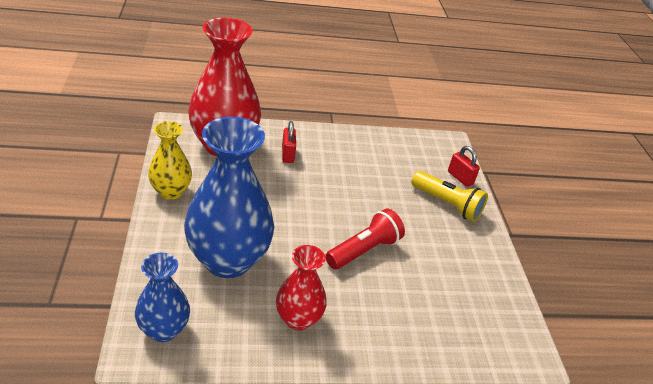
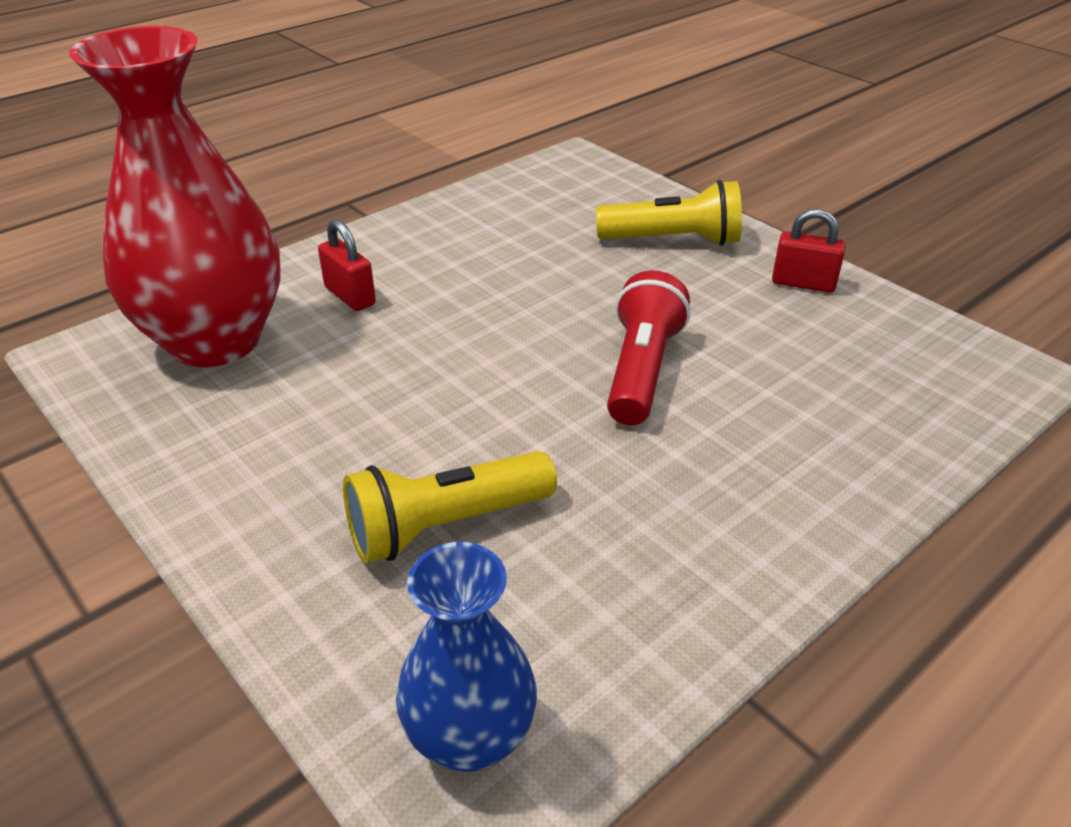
camera: 30 degrees left, 0 degrees up
(171, 192) = (196, 474): yellow vase -> none
(228, 260) = (445, 525): blue vase -> yellow flashlight
(298, 319) = (675, 541): red vase -> none
(460, 178) = (645, 197): red padlock -> red padlock (803, 283)

